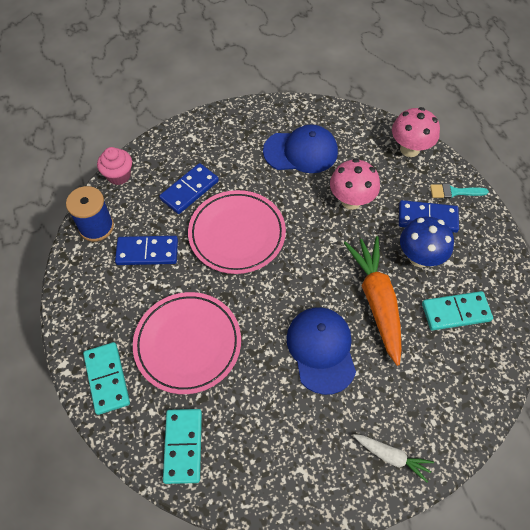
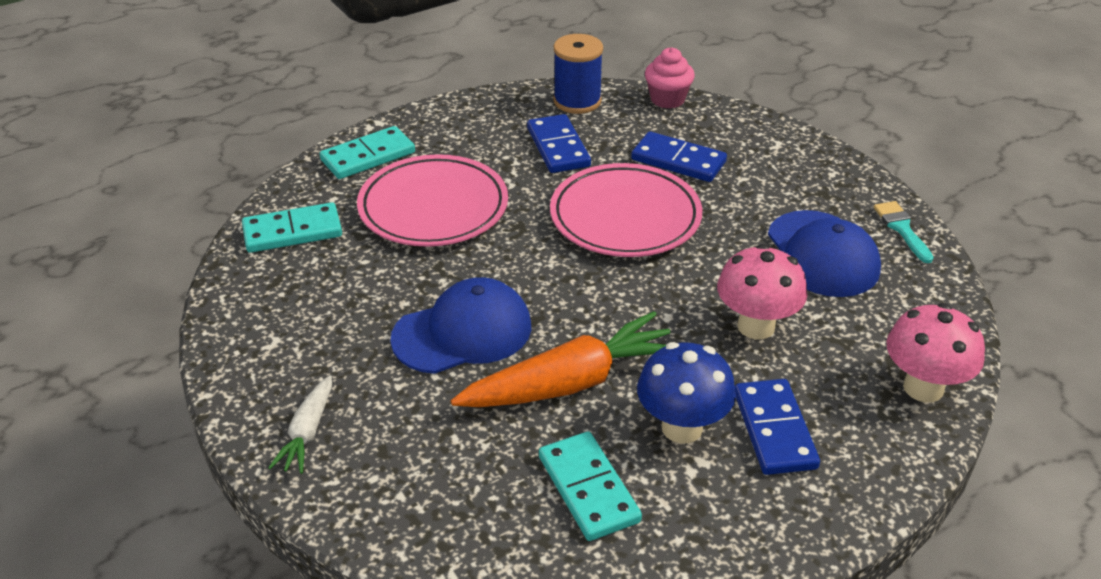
camera: 75 degrees right, 20 degrees down
(454, 192) = (860, 463): turquoise brush -> turquoise brush (902, 229)

